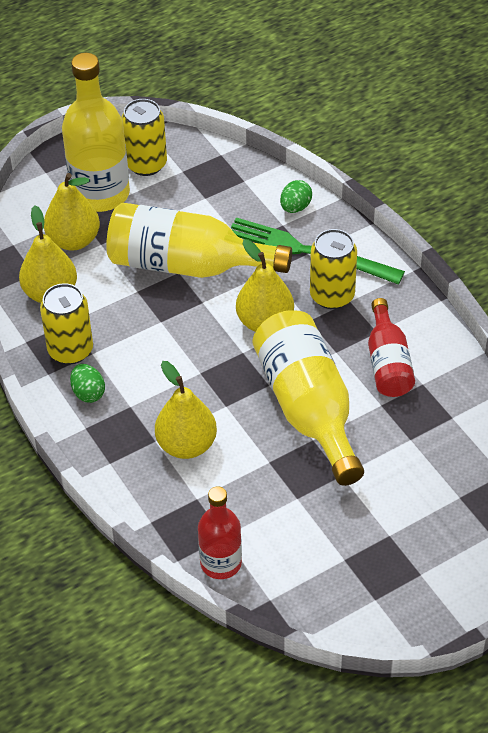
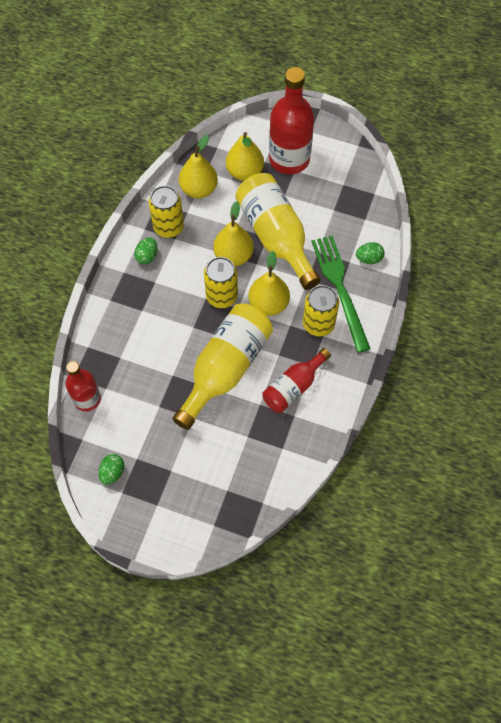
camera: 50 degrees right, 15 degrees up
(100, 194) = (289, 159): yellow bottle -> red bottle
(146, 164) = (331, 164): yellow can -> yellow can (222, 296)
(186, 445) = (151, 327): yellow pear -> yellow pear (233, 256)
(341, 594) = (112, 472): none -> green egg

